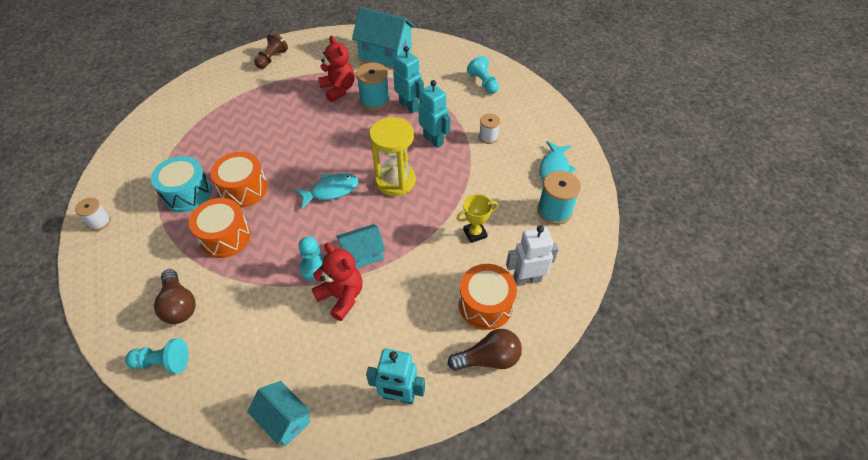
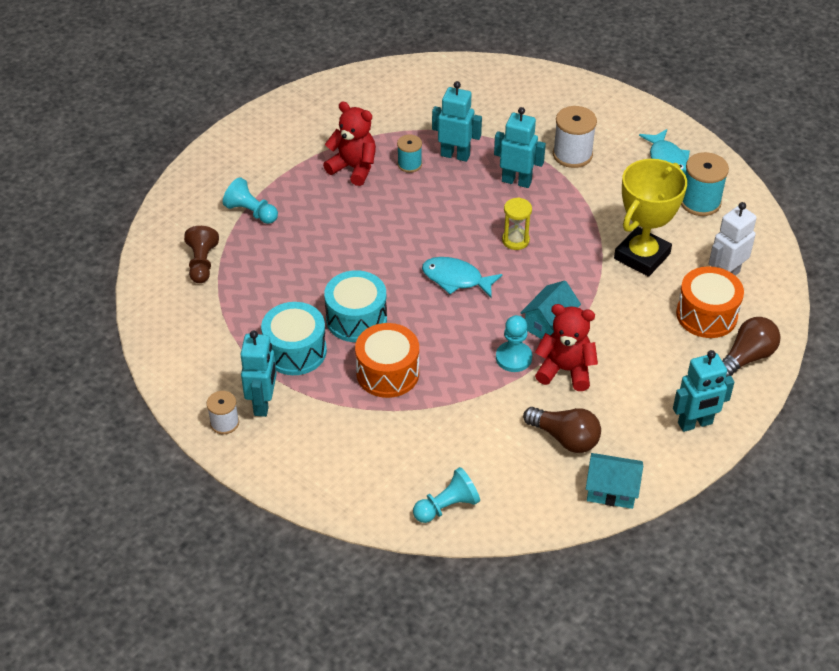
camera: 30 degrees left, 5 degrees down
(133, 220) = (263, 403): none -> turquoise robot
(179, 305) = (407, 453): brown light bulb -> brown light bulb (565, 438)
(244, 189) = (356, 319): orange drum -> turquoise drum
(272, 59) = (231, 164): brown pawn -> brown pawn (202, 263)
(331, 191) = (456, 279): turquoise fish -> turquoise fish turned 105 degrees counterclockwise
(374, 100) = (409, 164): turquoise spool -> turquoise spool, size x0.61
(385, 53) = (369, 104): turquoise house -> none
(395, 181) = (515, 240): yellow hourglass -> yellow hourglass, size x0.54
(475, 233) = (642, 256): yellow trophy -> yellow trophy, size x1.92
(483, 83) = (515, 96): turquoise pawn -> turquoise pawn (251, 212)
(488, 137) = (572, 155): white spool -> white spool, size x1.63

